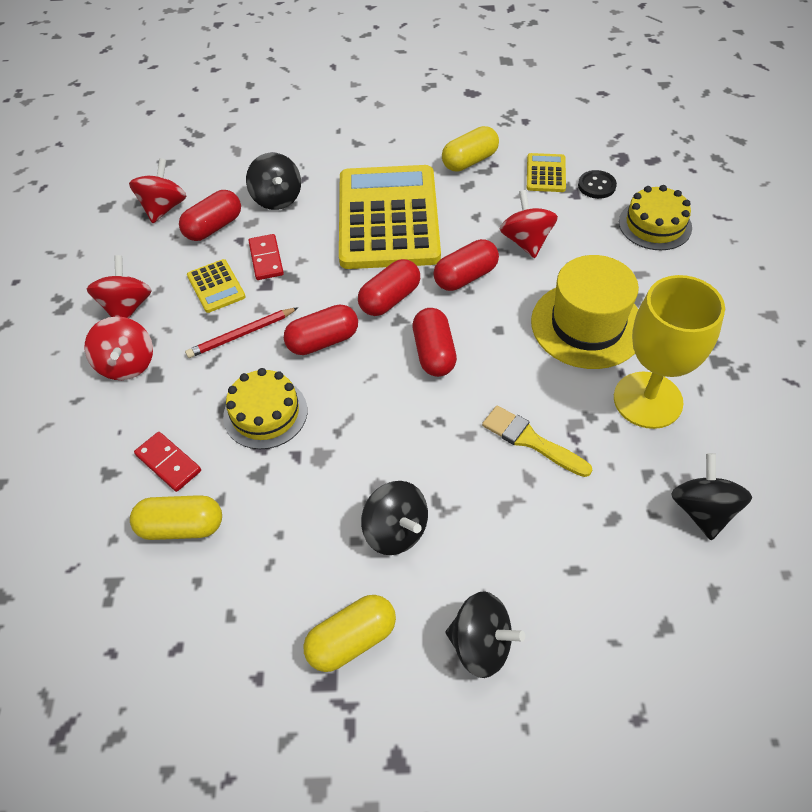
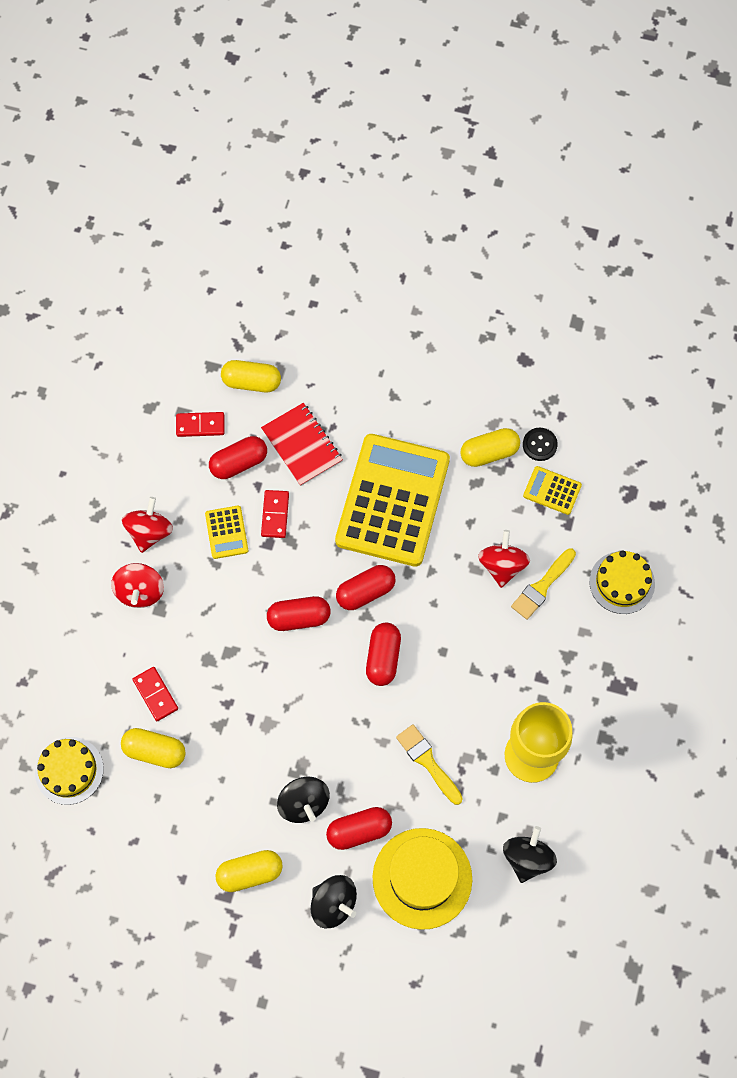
camera: 15 degrees right, 15 degrees up
(164, 208) = (200, 425): red spinning top -> red domino
(209, 164) = (251, 382): none -> yellow capsule
(241, 334) = (236, 590): red pencil -> none
(265, 413) = (236, 673): yellow cake -> yellow cake (69, 770)
(277, 198) = (302, 445): black spinning top -> red notebook
(465, 277) = (436, 588): red capsule -> red capsule (359, 830)
(545, 173) = (552, 490): yellow calculator -> yellow calculator turned 90 degrees counterclockwise
(576, 248) = (542, 586): none -> yellow brush
(587, 325) = (516, 670): yellow hat -> yellow hat (422, 878)
(596, 186) = (591, 520): black button -> black button (539, 445)

